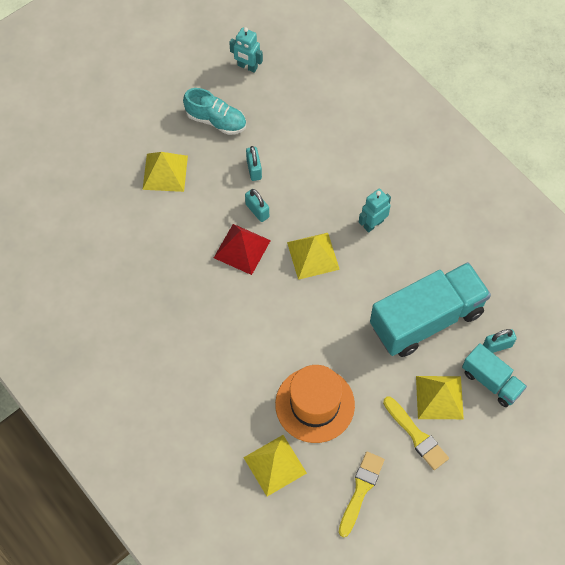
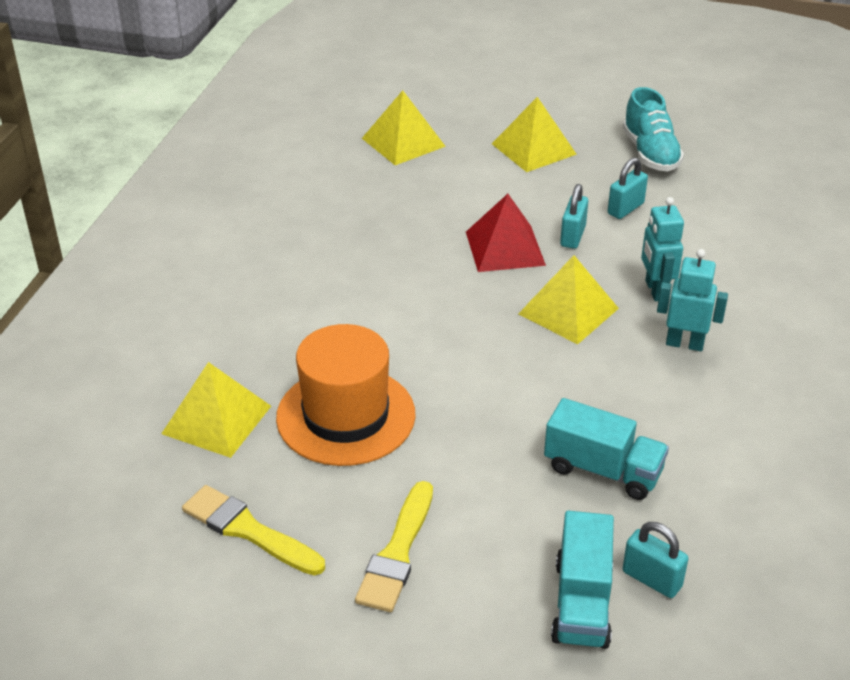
camera: 55 degrees right, 25 degrees down
(247, 67) = (753, 143): turquoise robot -> turquoise robot (655, 290)
(361, 490) = (249, 530): yellow brush -> yellow brush turned 135 degrees counterclockwise
(426, 319) = (602, 470): turquoise truck -> turquoise truck, size x0.54
(439, 397) = (488, 549): yellow pyramid -> yellow pyramid (403, 142)

